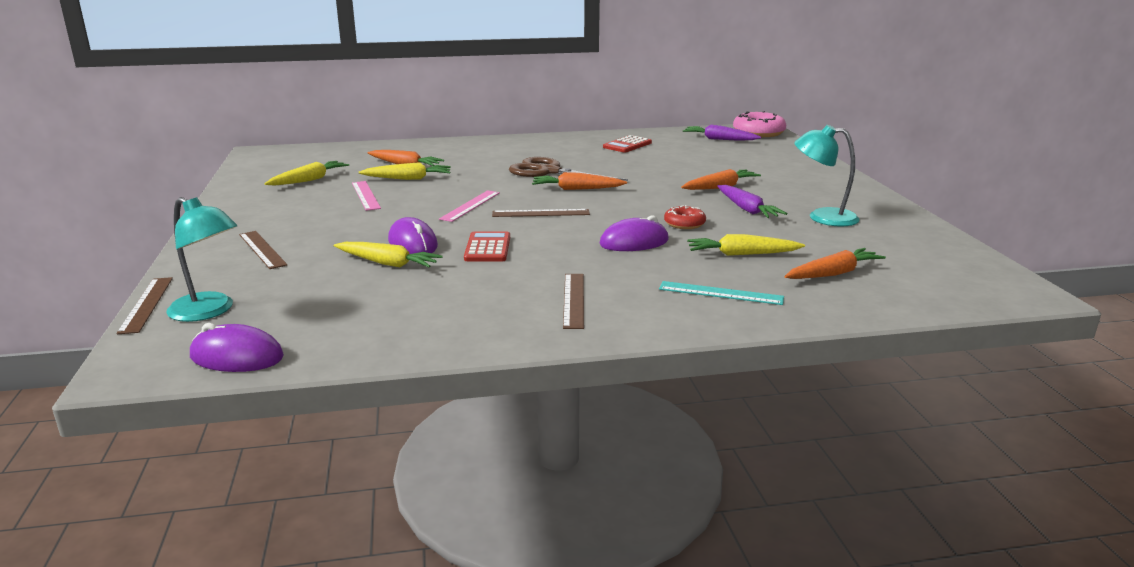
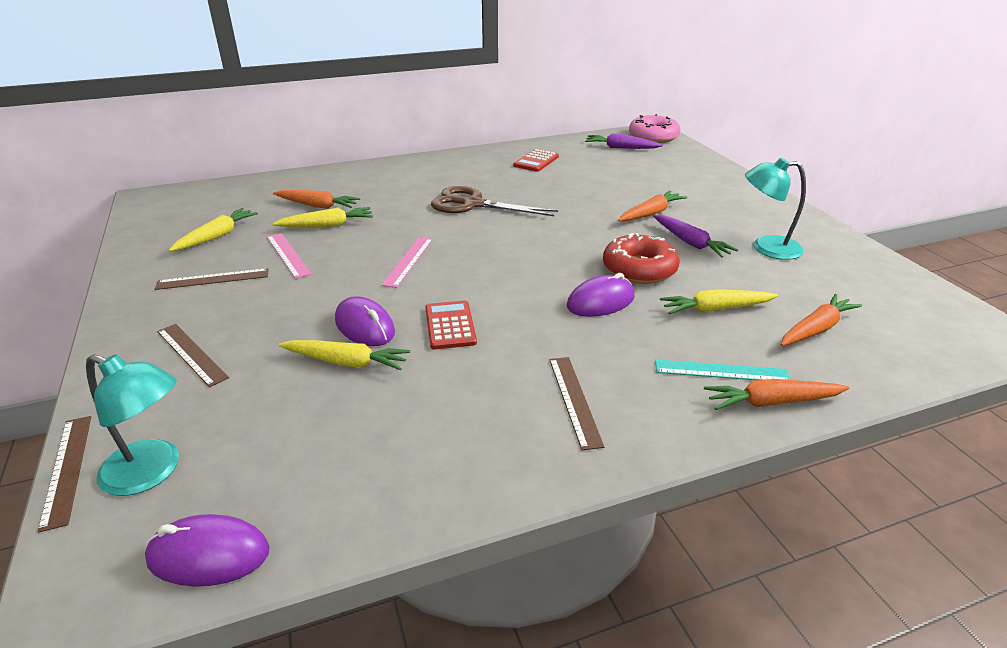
camera: 10 degrees left, 10 degrees up
(540, 213) = (487, 266): brown ruler -> brown ruler (213, 279)
(577, 189) = (510, 227): orange carrot -> orange carrot (772, 402)
(684, 224) = (639, 269): red donut -> red donut, size x1.75

